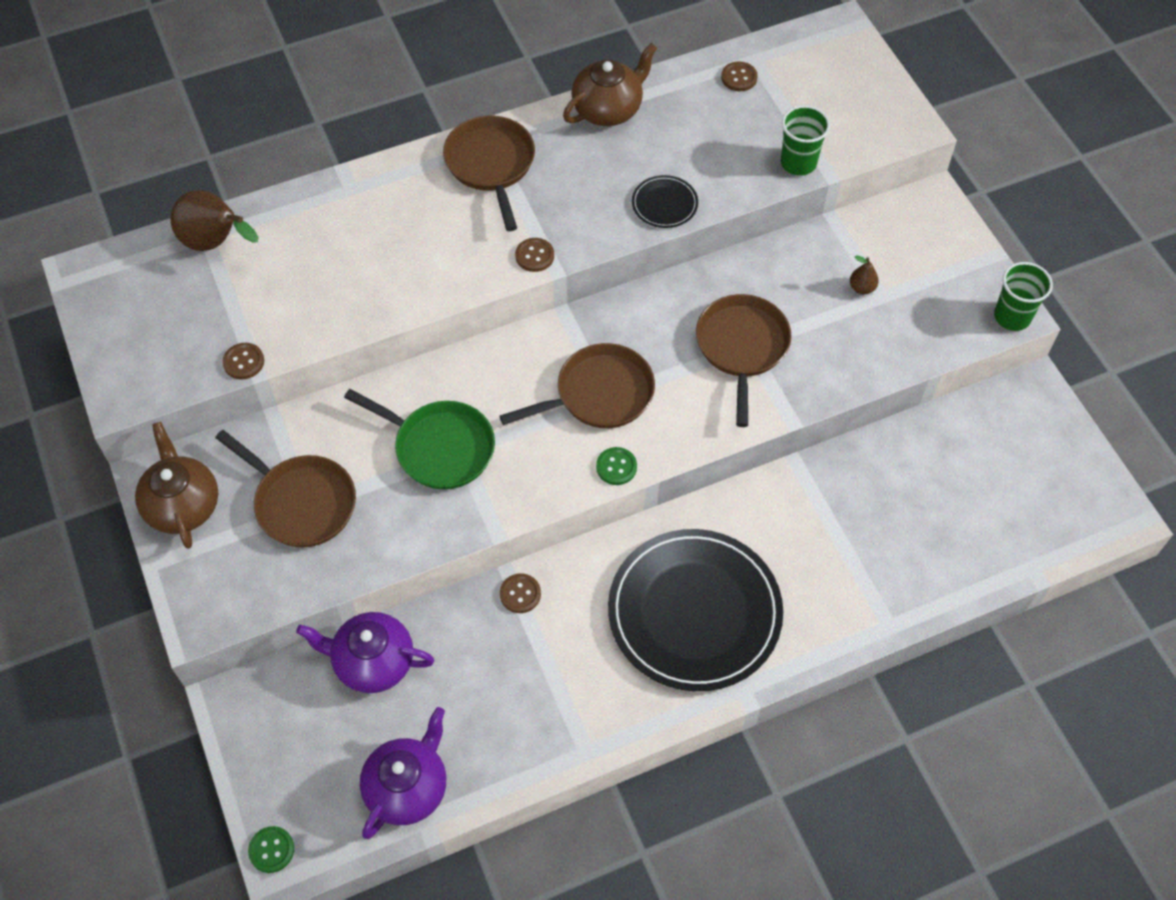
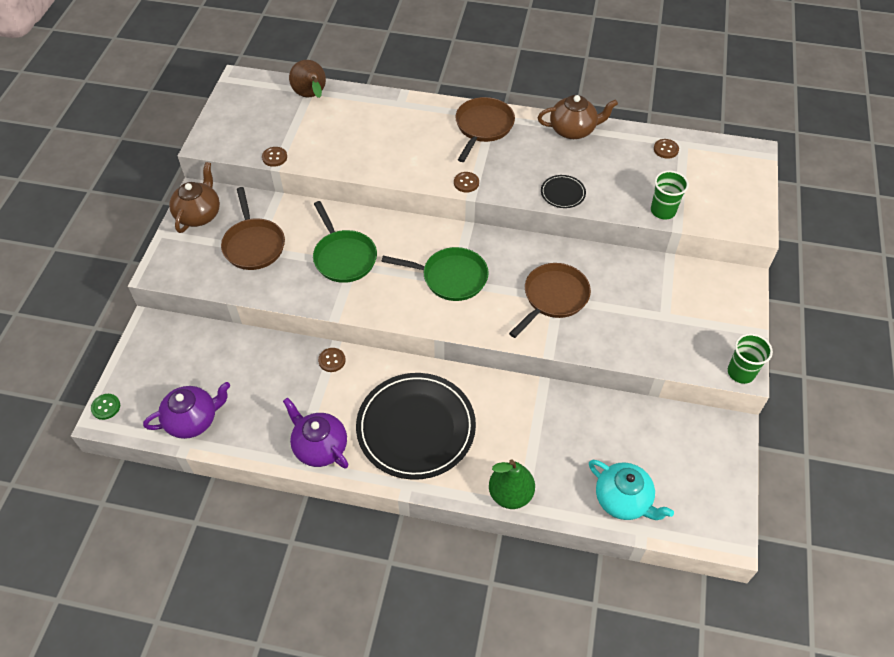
camera: 35 degrees right, 5 degrees down
(372, 662) = (230, 348): purple teapot -> purple teapot (319, 447)
(599, 394) = (450, 277): brown pan -> green pan
(616, 467) = (427, 319): green button -> none
(862, 288) = (655, 305): brown pear -> none
(865, 620) = (510, 494): none -> green pear
(987, 546) = (623, 500): none -> turquoise teapot

